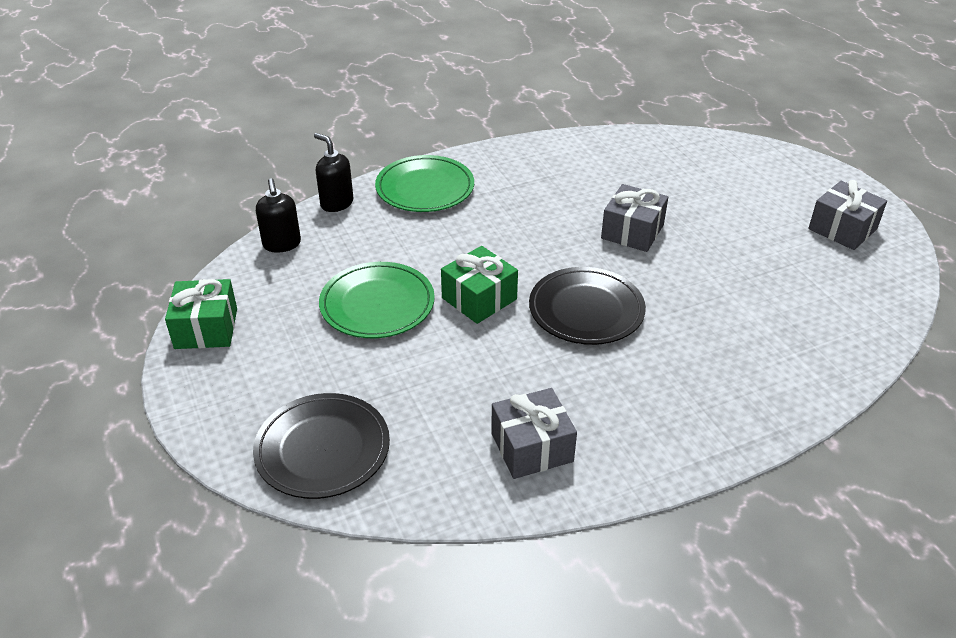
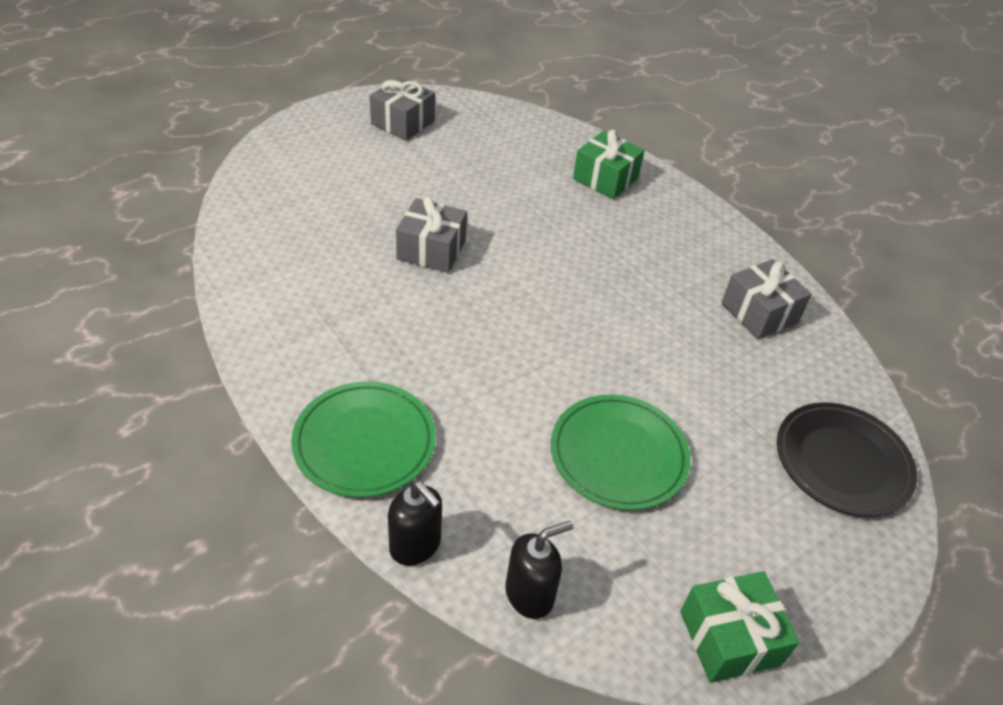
camera: 105 degrees left, 5 degrees up
(336, 203) = (415, 545): black soap dispenser -> black soap dispenser turned 75 degrees counterclockwise
(479, 298) = (578, 364): green gift -> green gift (605, 179)
(586, 310) = (569, 282): black plate -> none

